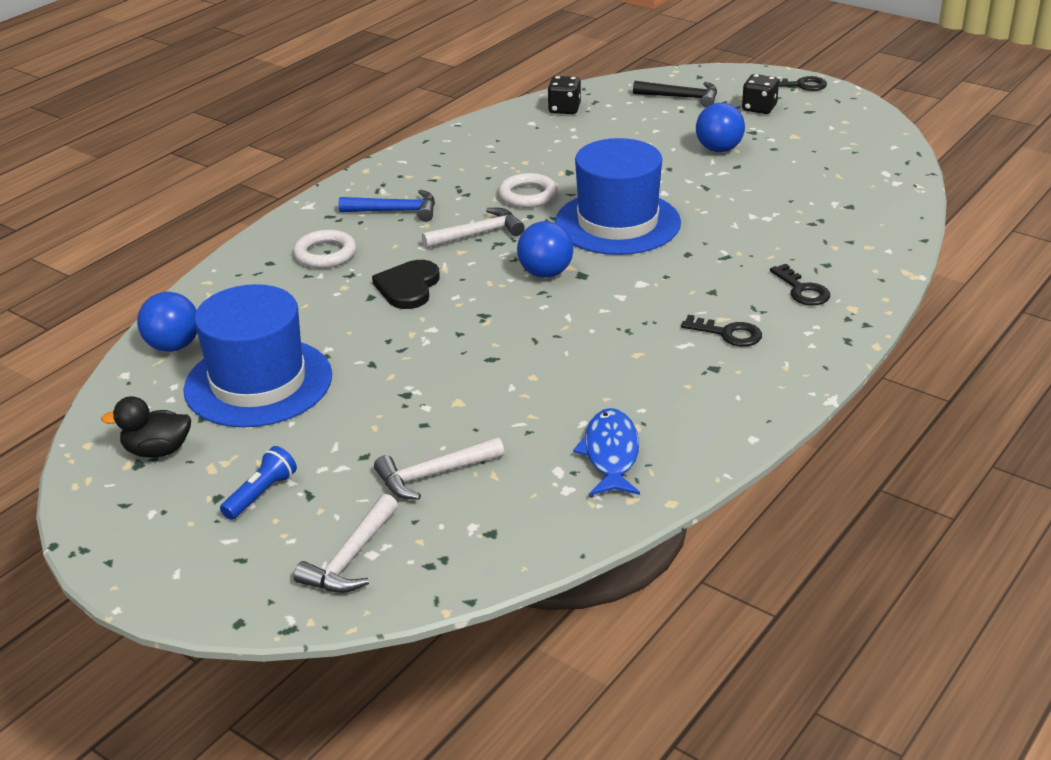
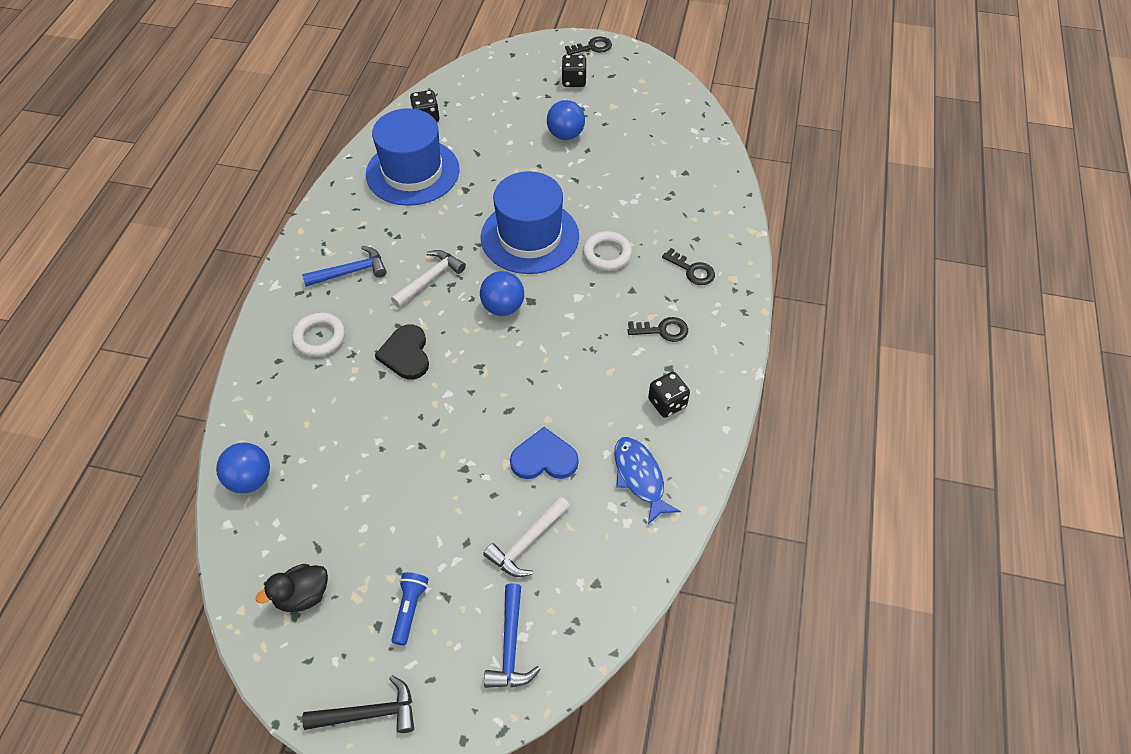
camera: 25 degrees left, 20 degrees up
(258, 382) = (343, 495): blue hat -> blue hat (412, 172)
(351, 557) = (510, 645): white hammer -> blue hammer
(505, 408) = (544, 458): none -> blue heart
(528, 195) = (447, 225): white ring -> white ring (607, 254)
(681, 97) = (510, 82): black hammer -> black hammer (368, 713)
(690, 398) = (667, 403): none -> black dice

